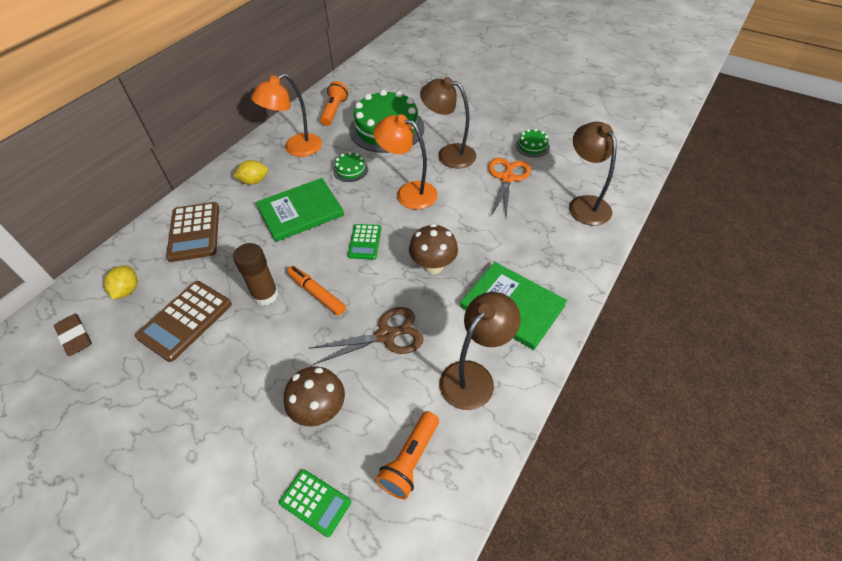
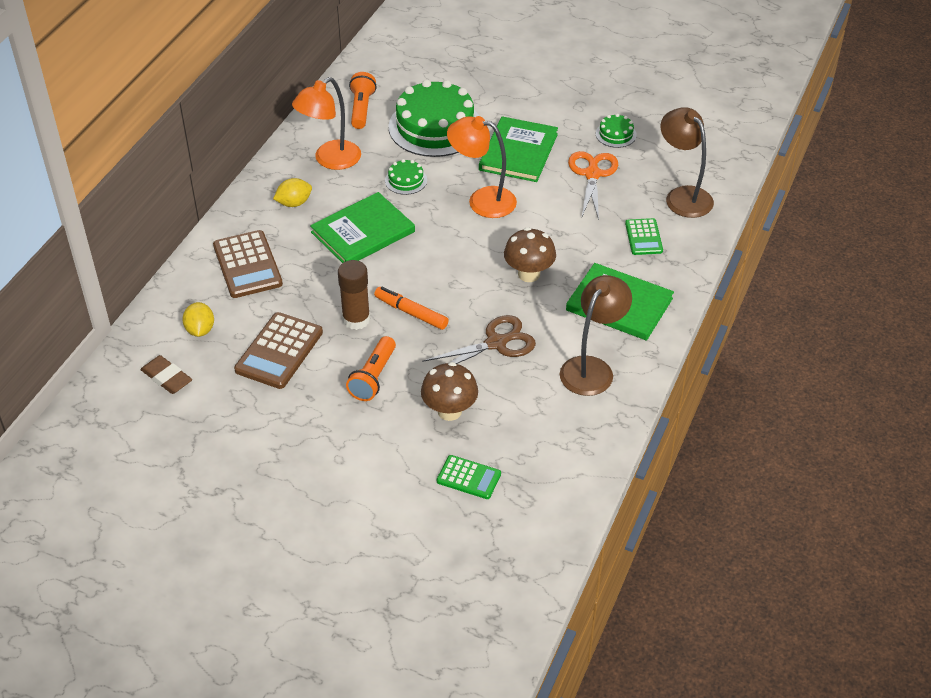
camera: 10 degrees left, 5 degrees down
(365, 242) = (447, 257): green calculator -> green calculator (643, 237)
(410, 460) = (546, 439): orange flashlight -> orange flashlight (373, 377)
(449, 154) = (518, 152): brown lamp -> green book

